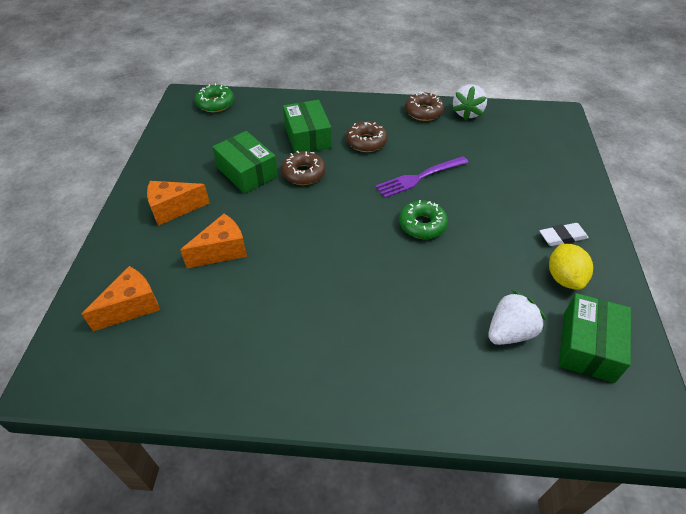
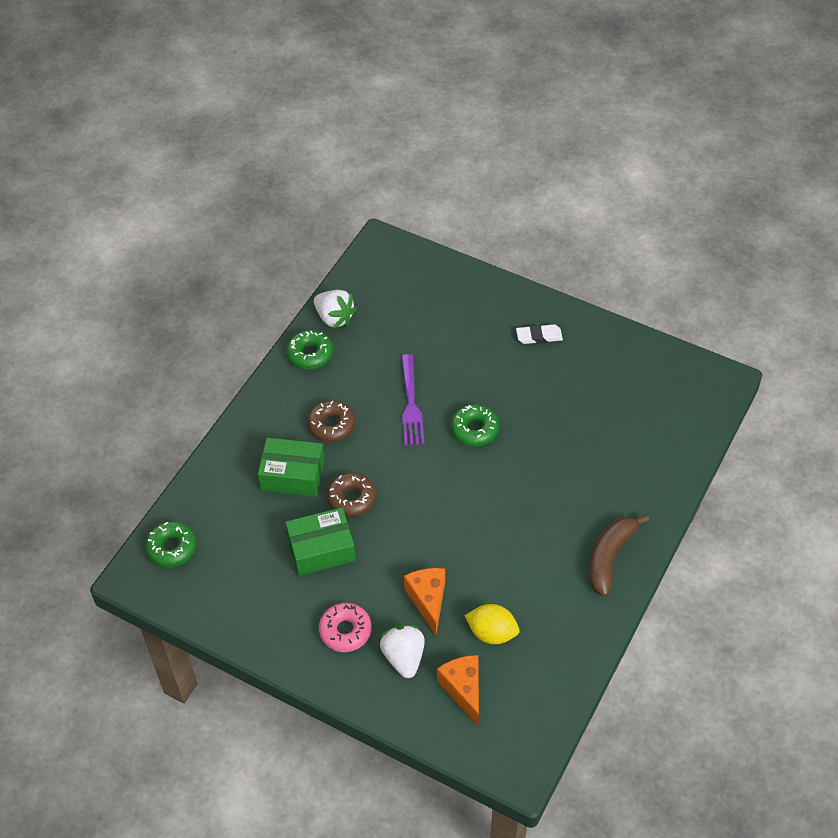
camera: 65 degrees left, 5 degrees up
(173, 209) = (345, 631): orange cheese -> pink donut
(336, 384) = (609, 557): none -> brown banana
(423, 112) = (310, 354): brown donut -> green donut
(509, 332) = (614, 423): white strawberry -> white strawberry (404, 657)
(562, 237) = (539, 336): white eraser -> white eraser turned 75 degrees clockwise
(564, 278) = (581, 360): yellow lemon -> yellow lemon (492, 633)
(588, 346) = (647, 382): green box -> none

